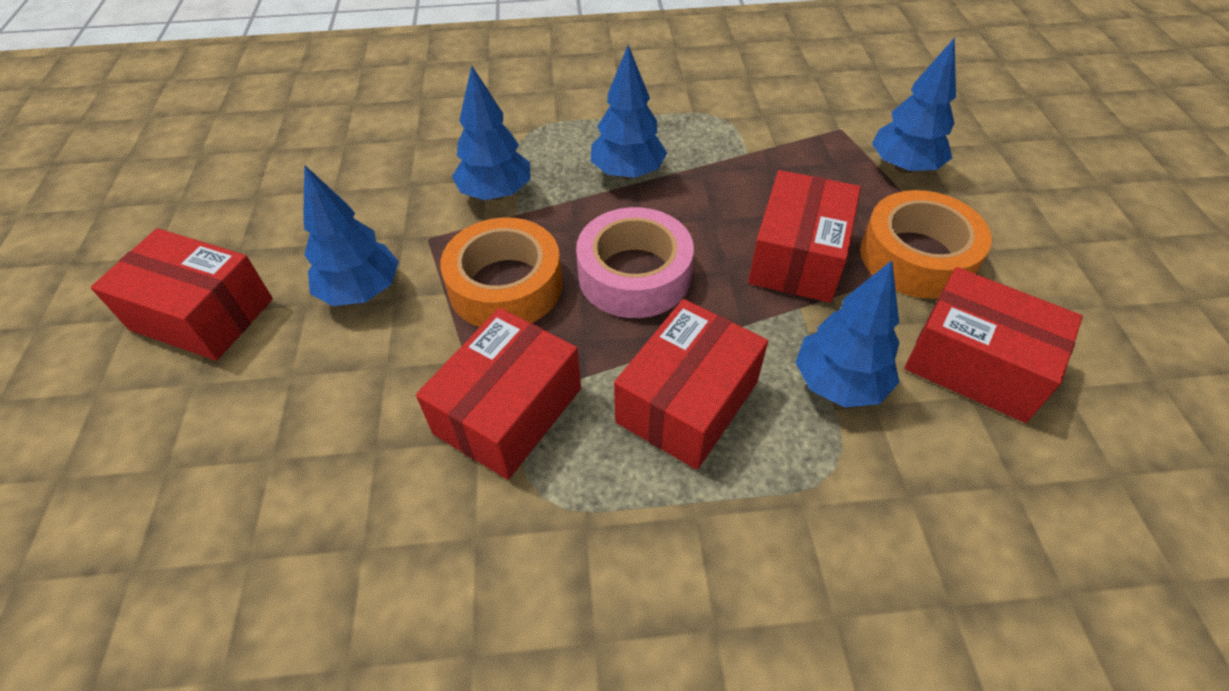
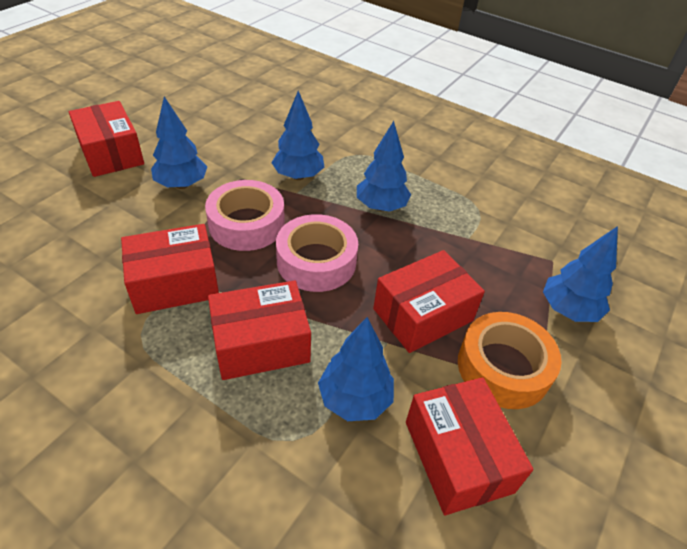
camera: 35 degrees right, 5 degrees down
(505, 286) = (246, 224): orange tape -> pink tape

